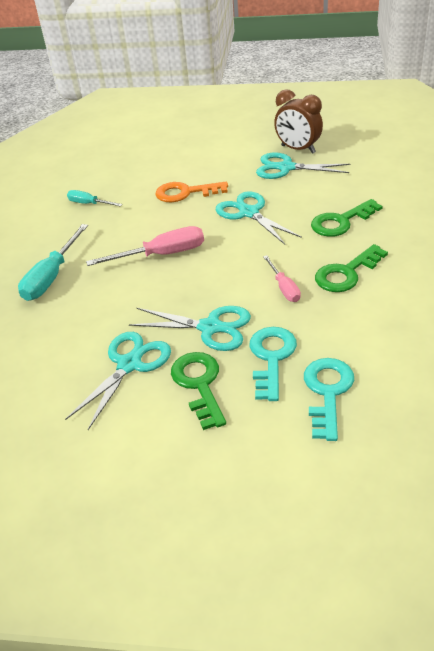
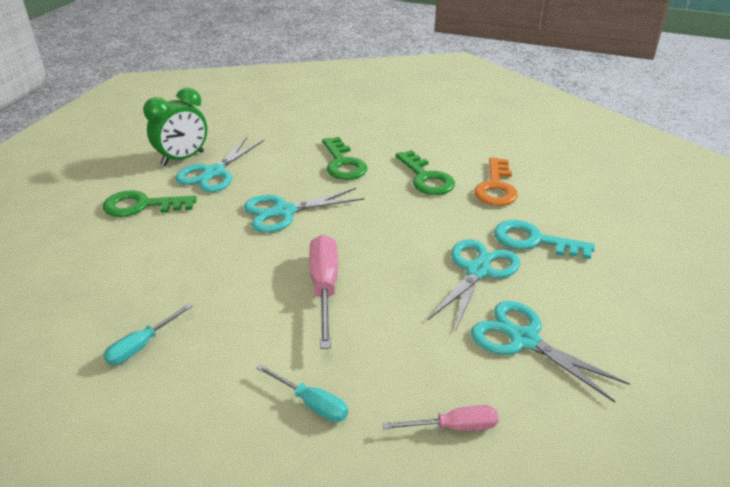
camera: 80 degrees left, 5 degrees down
(51, 277) = (312, 403): turquoise screwdriver -> turquoise screwdriver, size x0.59
(185, 193) = (198, 250): orange key -> orange key (496, 188)
(199, 384) = (563, 291): green key -> green key (141, 206)
(284, 288) = (432, 215): pink screwdriver -> pink screwdriver (454, 427)
(298, 149) = (183, 158): brown clock -> green clock
(327, 392) = (583, 220): turquoise key -> none

